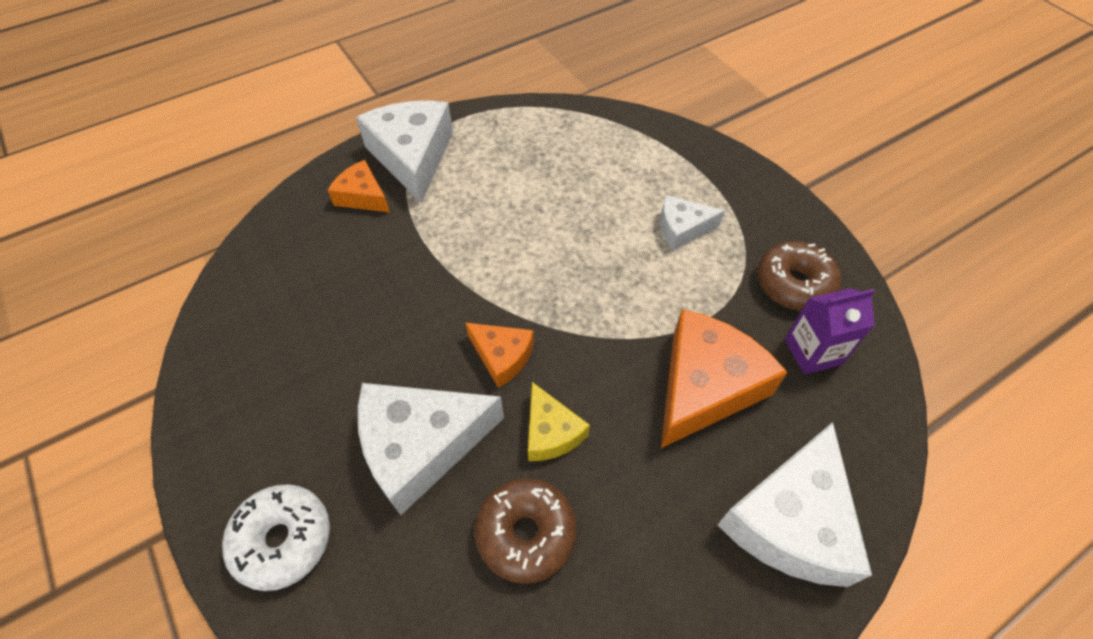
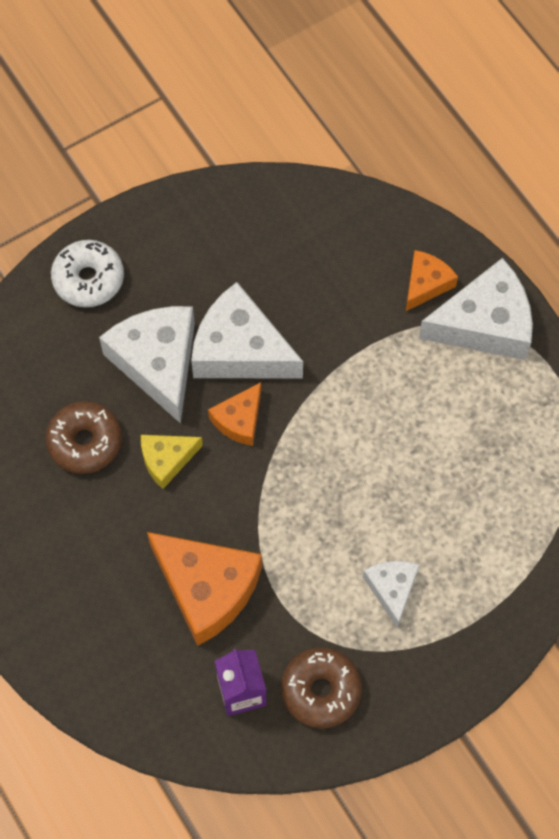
camera: 90 degrees right, 10 degrees up
(790, 520) = (85, 639): white cheese -> white cheese (240, 349)

